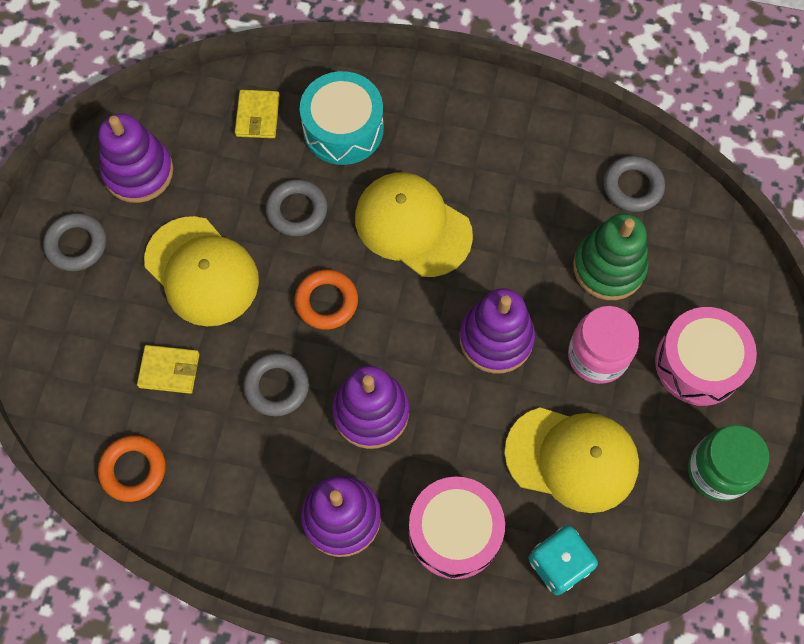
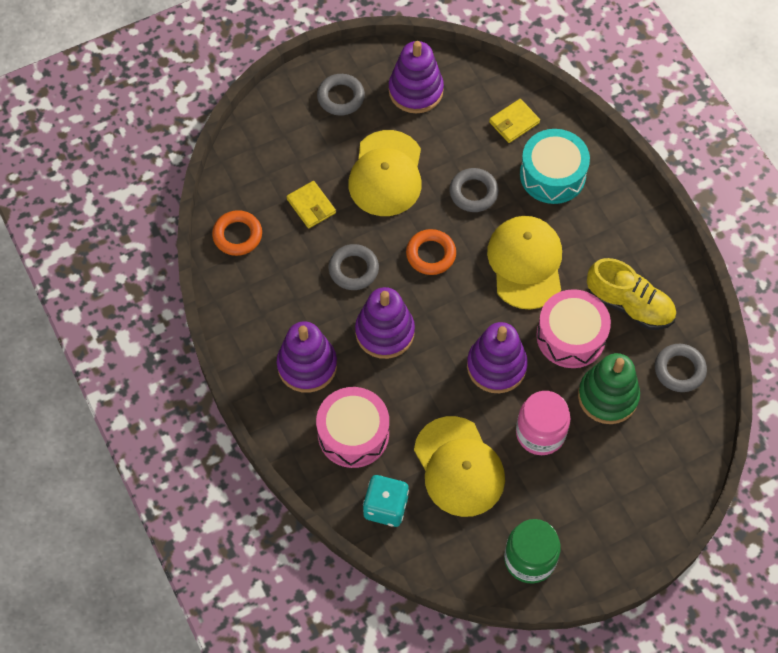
camera: 50 degrees right, 5 degrees down
(533, 174) = (629, 305): none -> yellow shoe
(698, 363) = (592, 497): pink drum -> pink drum (571, 336)

